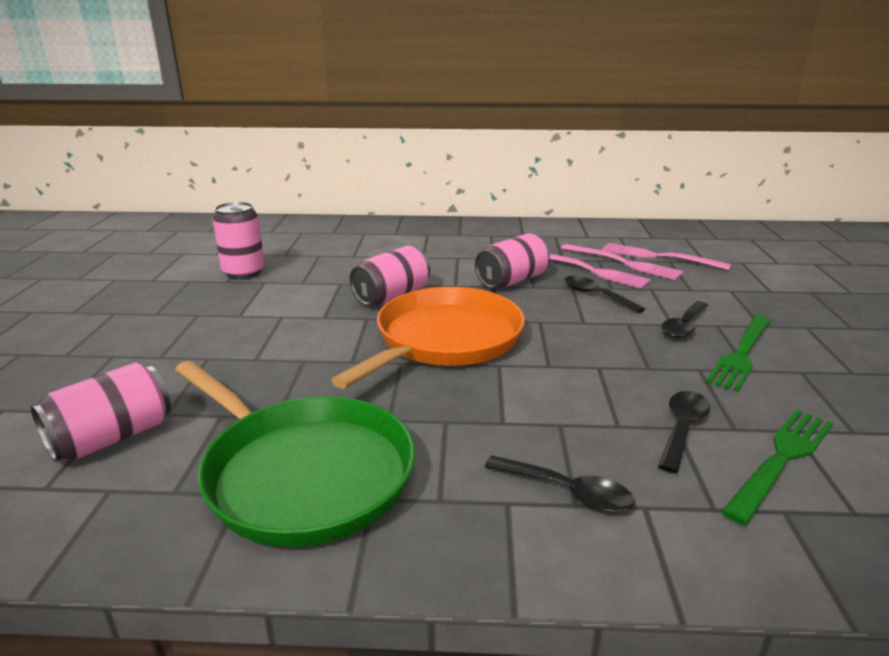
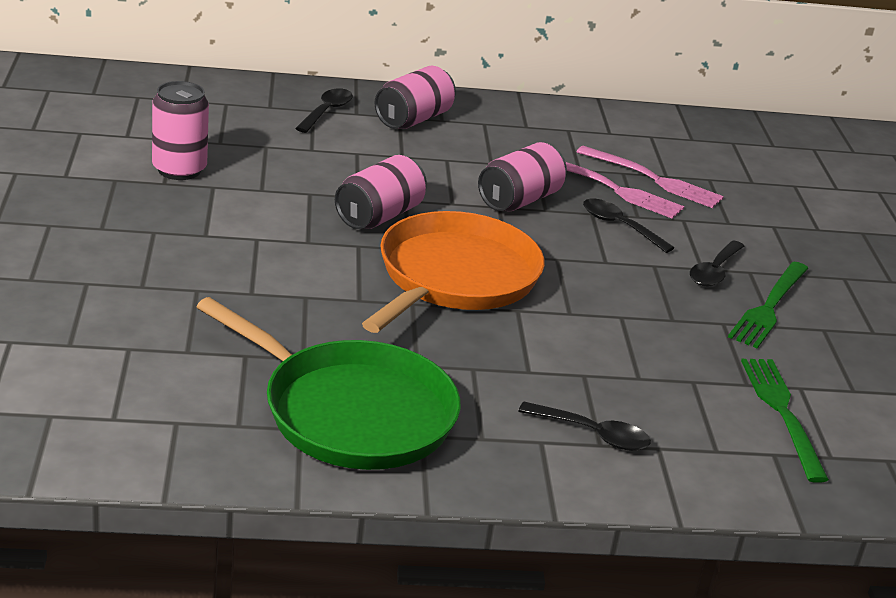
camera: 10 degrees left, 5 degrees up
(112, 438) = (147, 374): pink can -> pink can (413, 119)
(658, 257) = (696, 171): pink fork -> none
(682, 428) = (698, 382): black spoon -> black spoon (326, 111)
(781, 459) = (782, 413): green fork -> green fork turned 45 degrees counterclockwise

